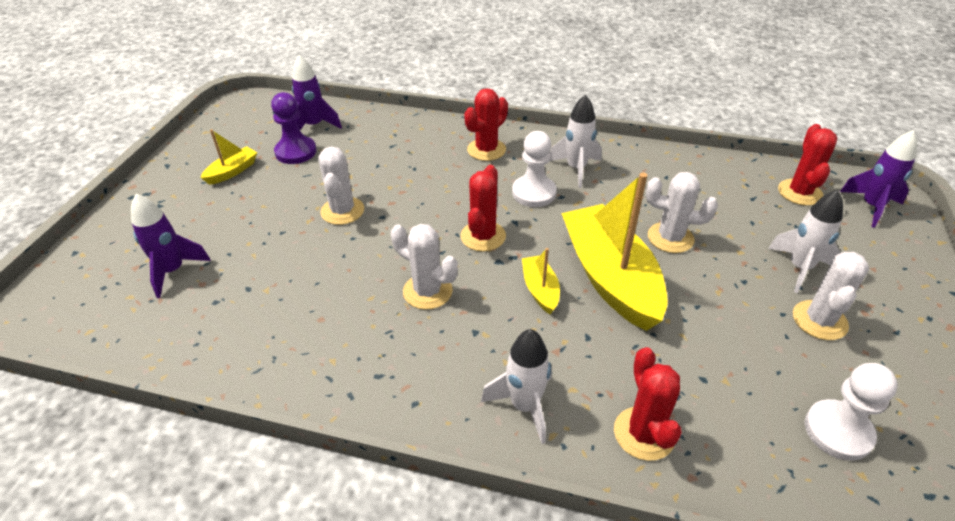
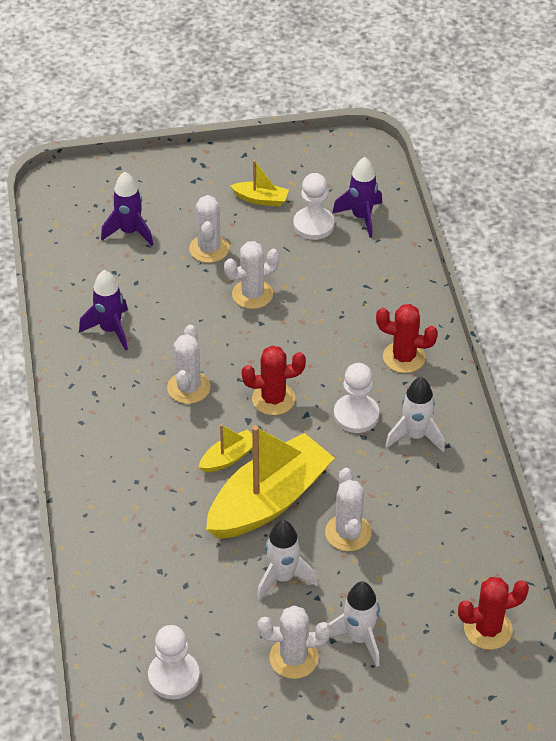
camera: 65 degrees right, 5 degrees up
(257, 221) = (209, 249): none -> white cactus
(296, 152) = (313, 225): purple pawn -> white pawn
(524, 406) = (107, 483): white rocket -> white rocket (283, 577)
(644, 433) = (116, 557): red cactus -> none
(871, 207) = (499, 695): purple rocket -> purple rocket (110, 330)

